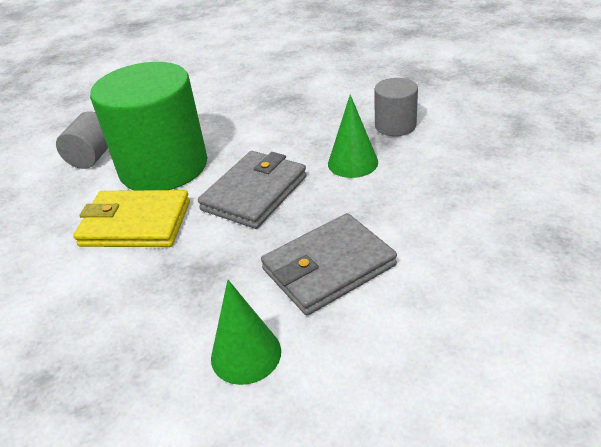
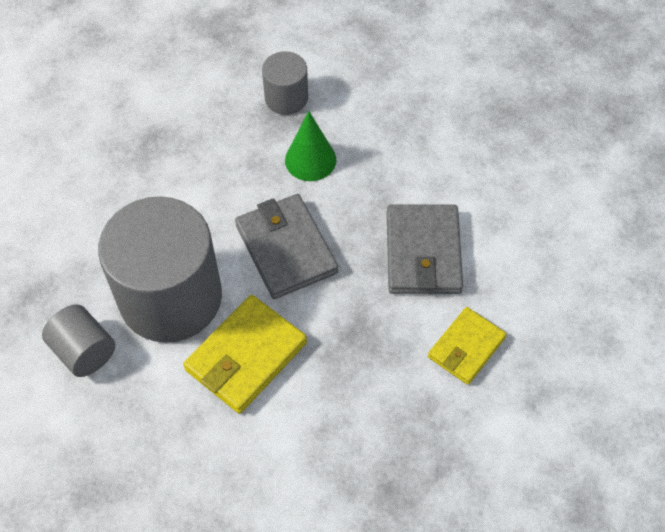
camera: 60 degrees left, 20 degrees up
(163, 166) = (170, 297): green cylinder -> grey cylinder
(246, 354) = (466, 347): green cone -> yellow wallet

